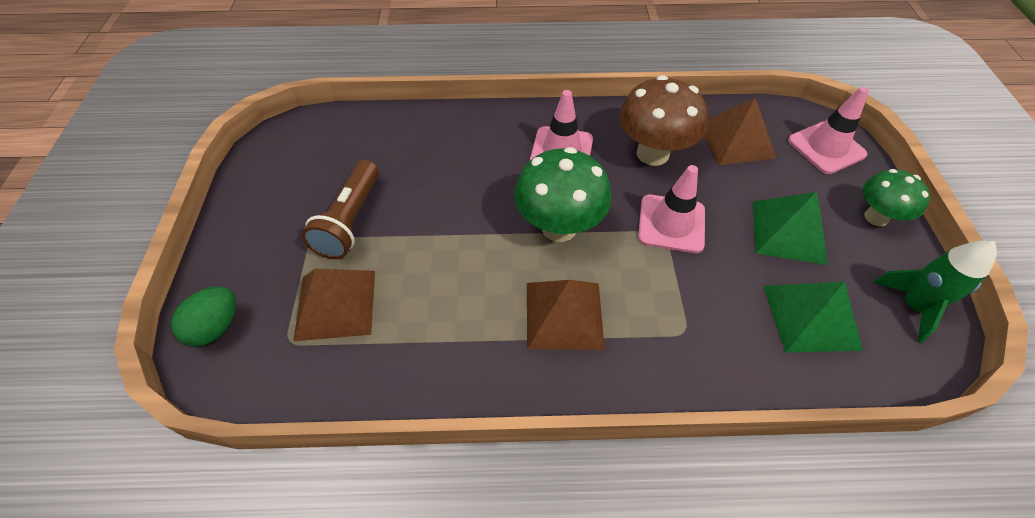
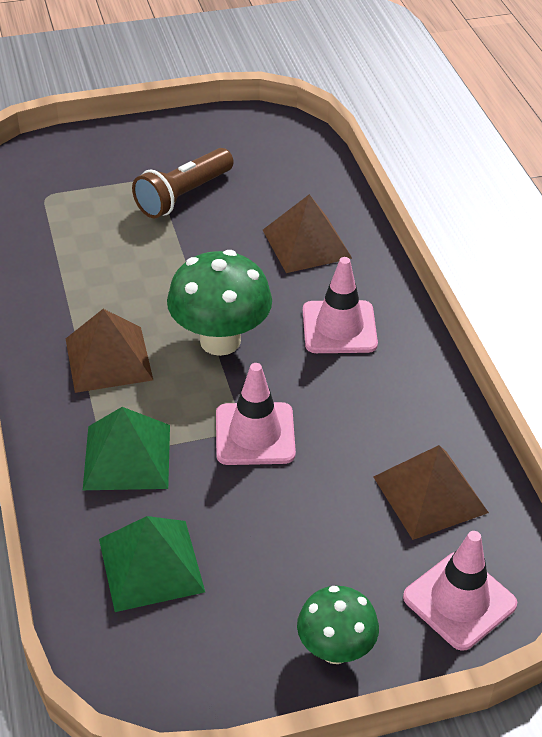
camera: 75 degrees right, 10 degrees down
(216, 327) = (51, 155): green egg -> none
(336, 304) = (87, 211): brown pyramid -> brown pyramid (306, 244)
(350, 221) = (183, 196): brown flashlight -> brown flashlight turned 45 degrees counterclockwise
(652, 154) = (368, 410): brown mushroom -> none
(788, 231) = (278, 548): green pyramid -> green pyramid (127, 456)
(913, 306) = (190, 674): green rocket -> none

